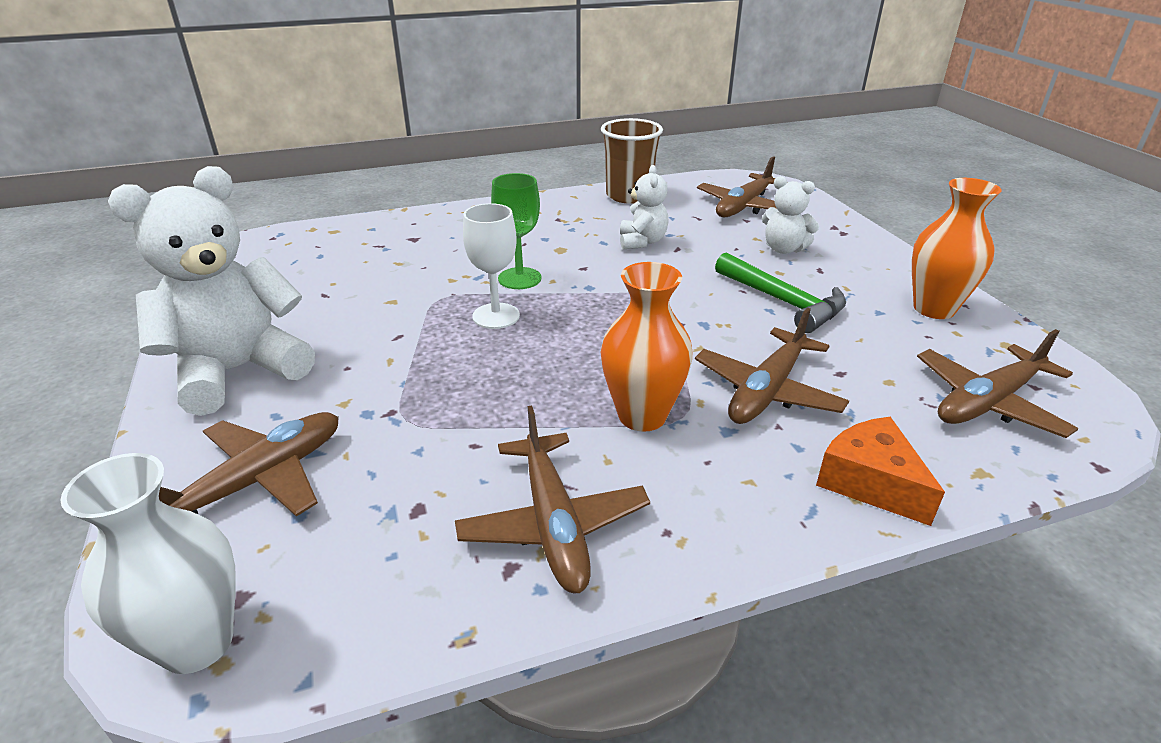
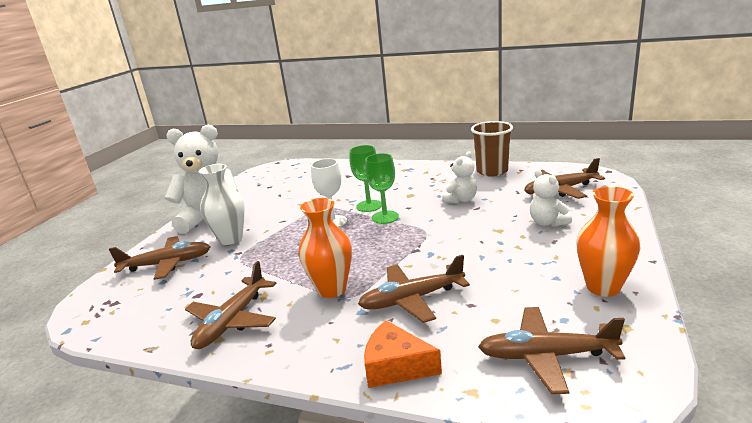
camera: 40 degrees right, 10 degrees down
(197, 643) = (88, 312): white vase -> white vase (231, 239)
(569, 289) = (385, 217): none -> green goblet
(783, 302) = (497, 254): green hammer -> none
(870, 482) = (396, 366): orange cheese -> orange cheese turned 75 degrees counterclockwise

